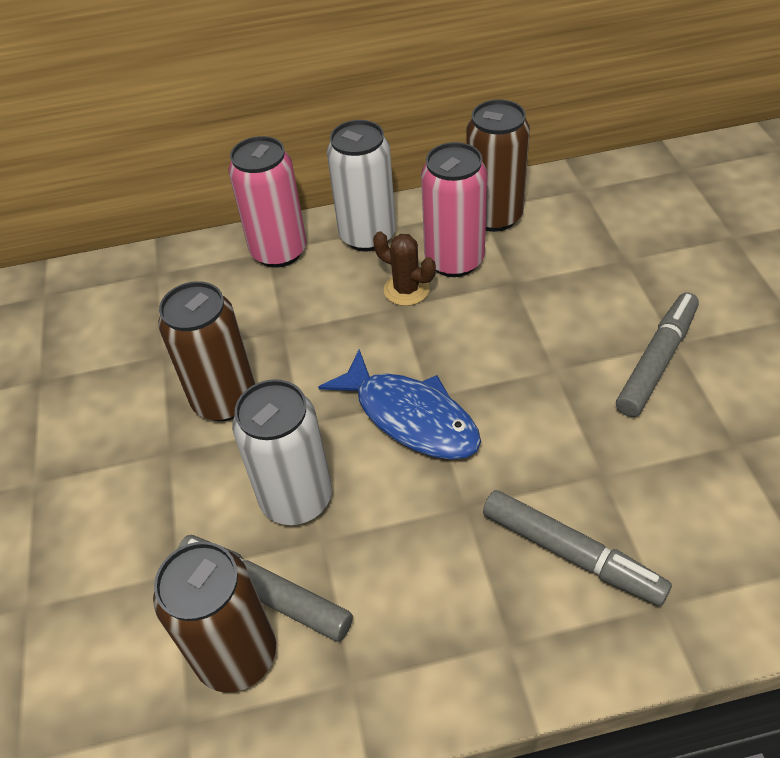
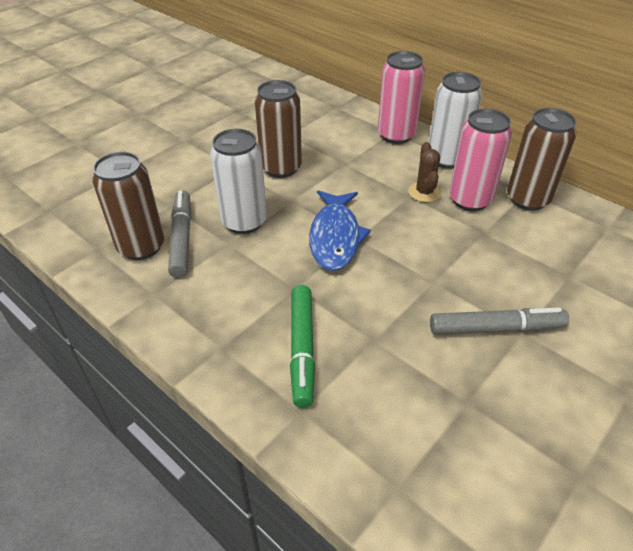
camera: 50 degrees right, 5 degrees down
(571, 553) = (302, 349): grey marker -> green marker

